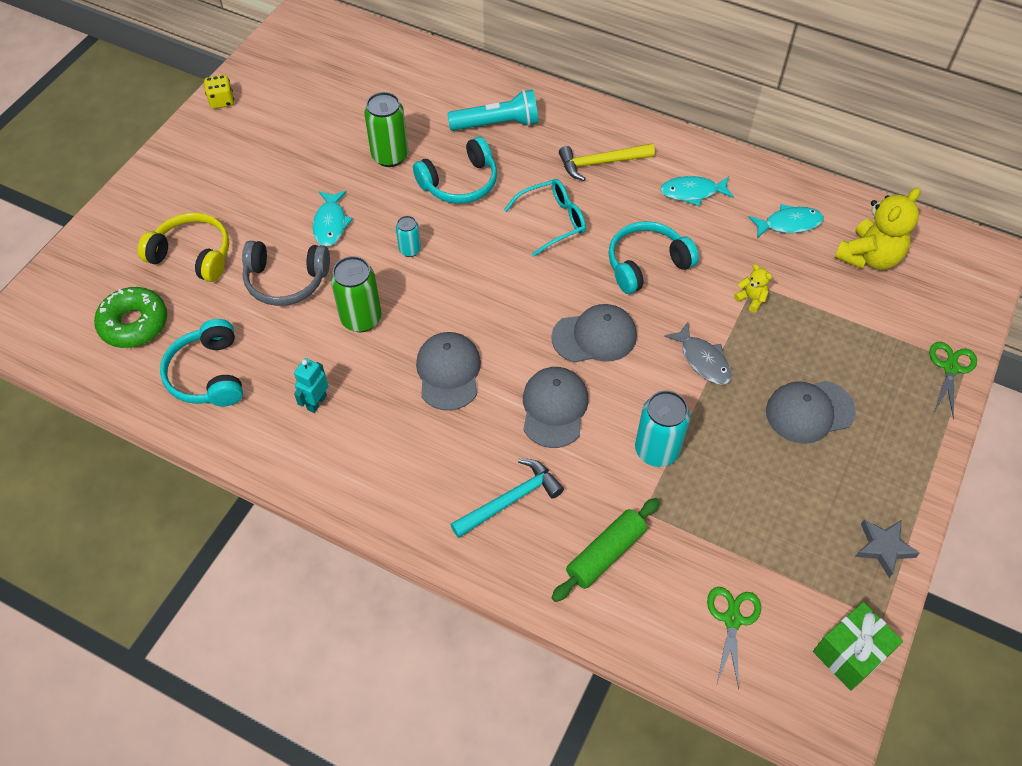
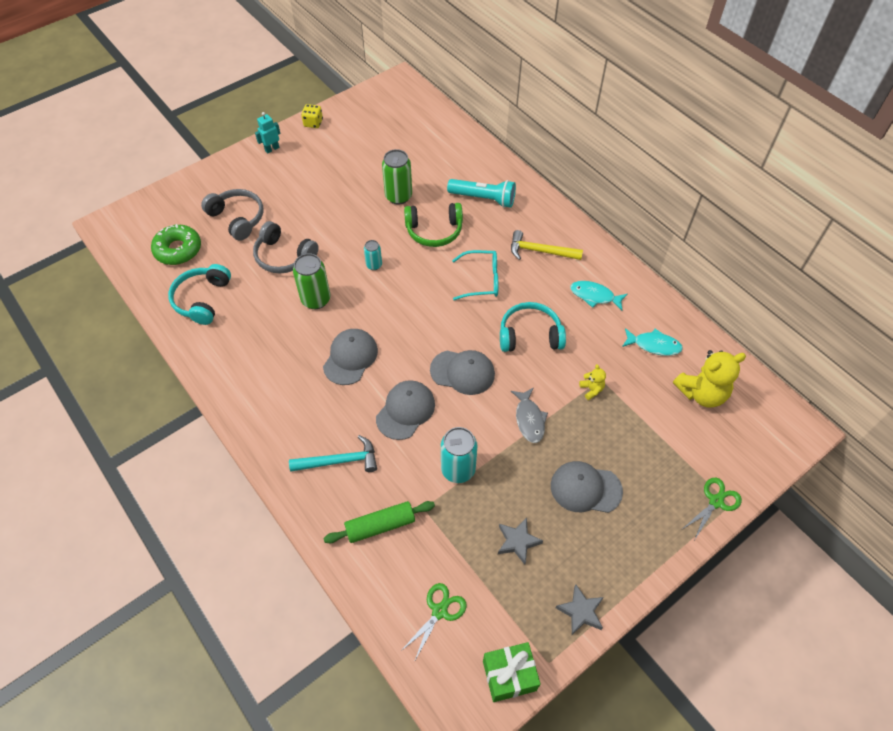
camera: 25 degrees right, 0 degrees up
(193, 255) = (237, 218): yellow headphones -> grey headphones
(316, 402) = (256, 344): turquoise robot -> turquoise robot (272, 149)
(330, 224) = (333, 229): turquoise fish -> none
(460, 183) = (434, 231): turquoise headphones -> green headphones
(771, 502) = (517, 542): none -> grey star

